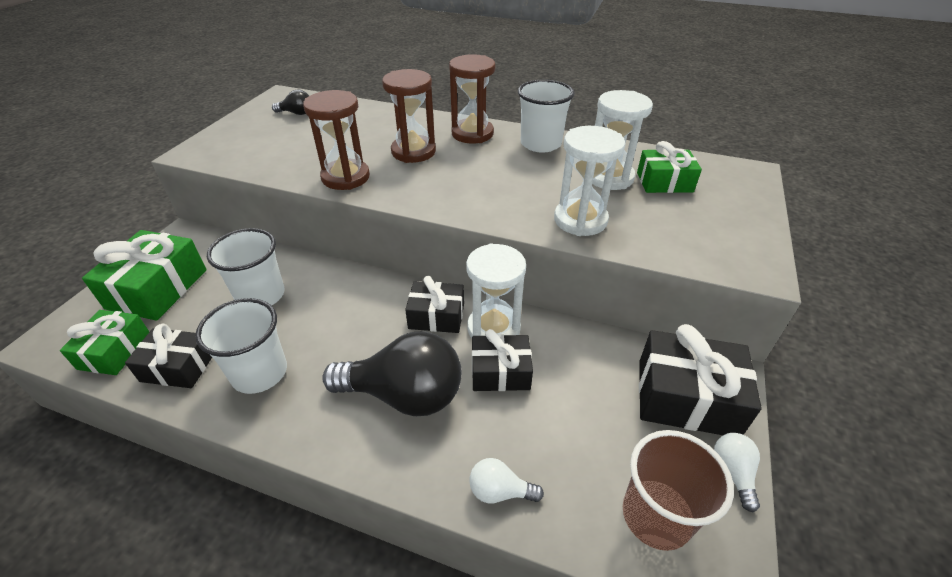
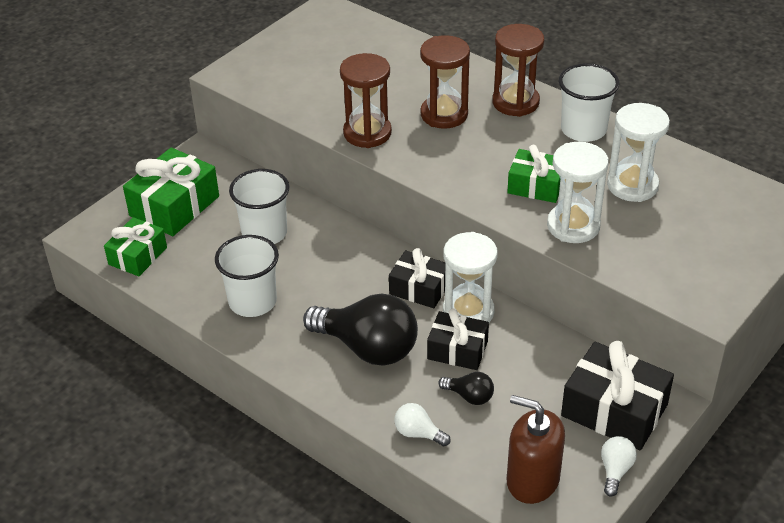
camera: 20 degrees right, 0 degrees up
(178, 367) = (187, 281): black gift -> none
(296, 113) = (337, 39): black light bulb -> black light bulb (469, 396)
(656, 516) = (532, 480): brown cup -> brown soap dispenser
(664, 182) = (687, 203): green gift -> green gift (536, 186)

